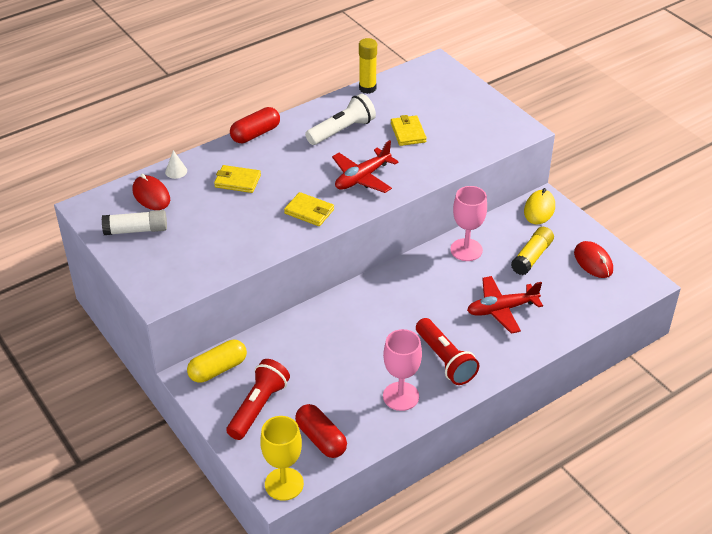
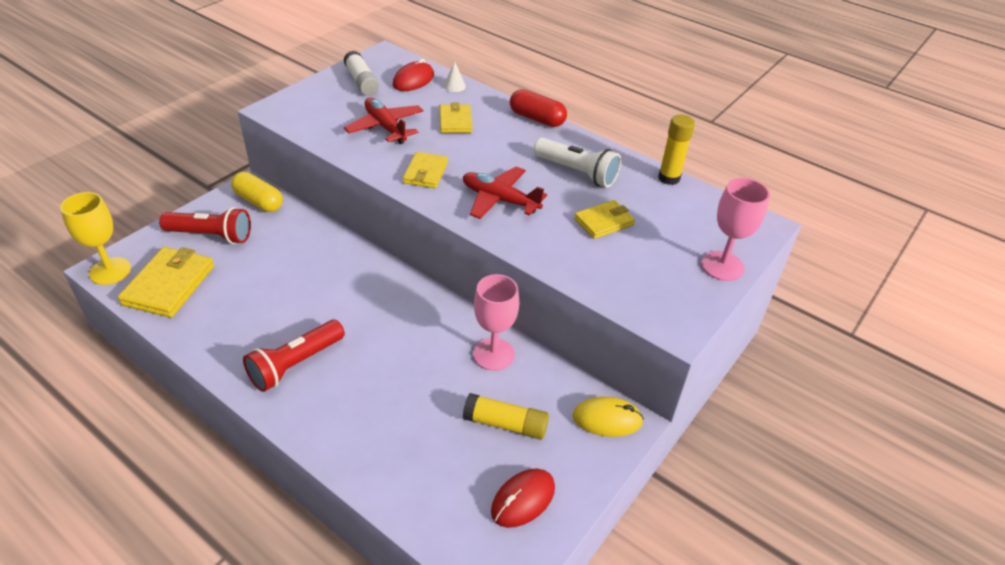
camera: 70 degrees right, 0 degrees up
(321, 439) = (169, 285): red capsule -> yellow wallet
(401, 396) = (233, 335): pink goblet -> pink goblet (722, 266)
(502, 309) = (395, 406): red plane -> red plane (385, 127)

